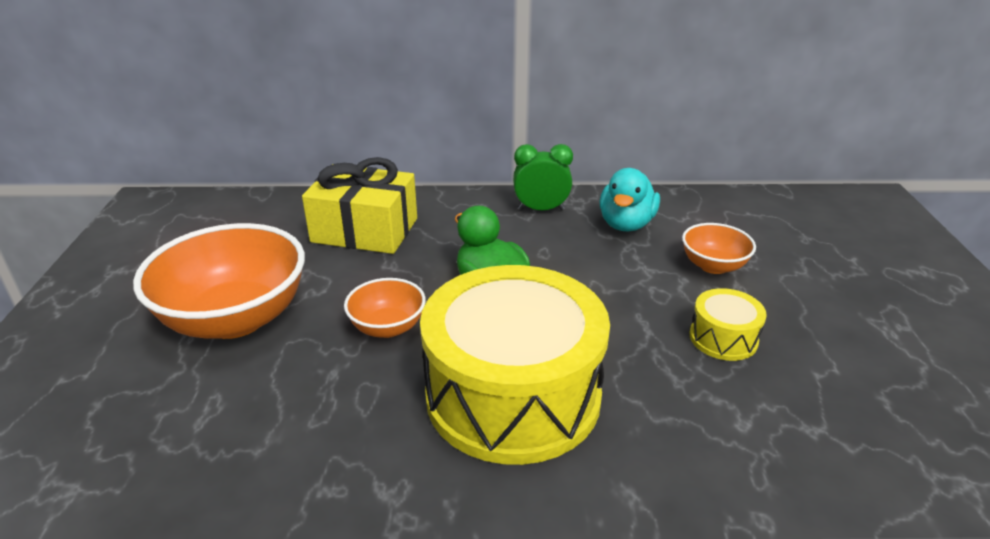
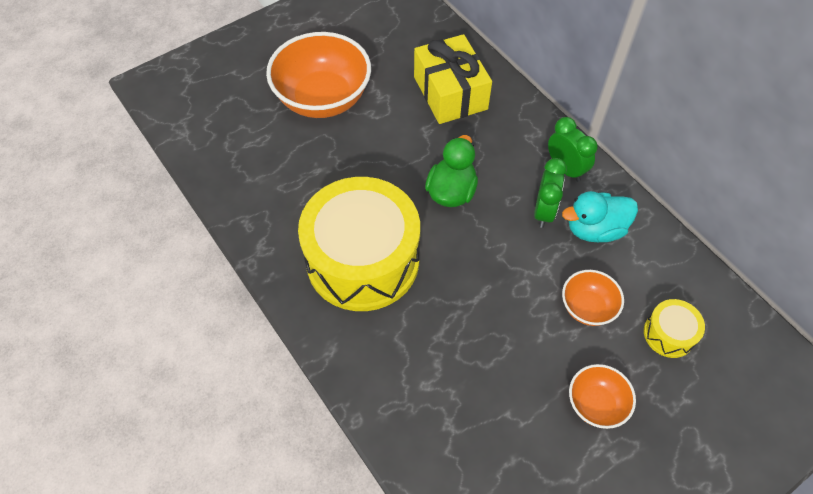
camera: 55 degrees right, 25 degrees up
(387, 327) = (370, 168): orange bowl -> orange bowl (596, 404)
(577, 241) = (544, 211): none -> green clock
(723, 338) = (502, 345): yellow drum -> yellow drum (669, 334)

